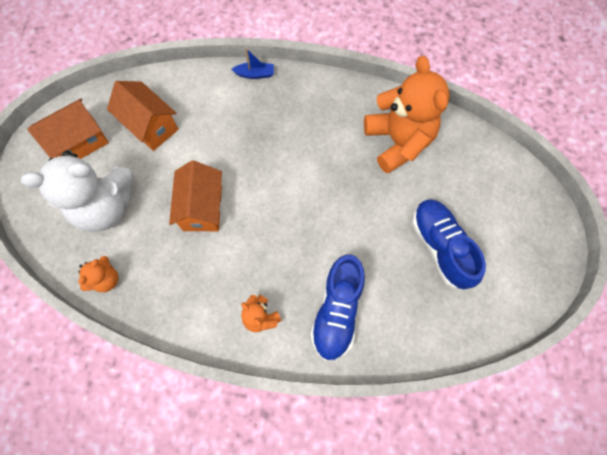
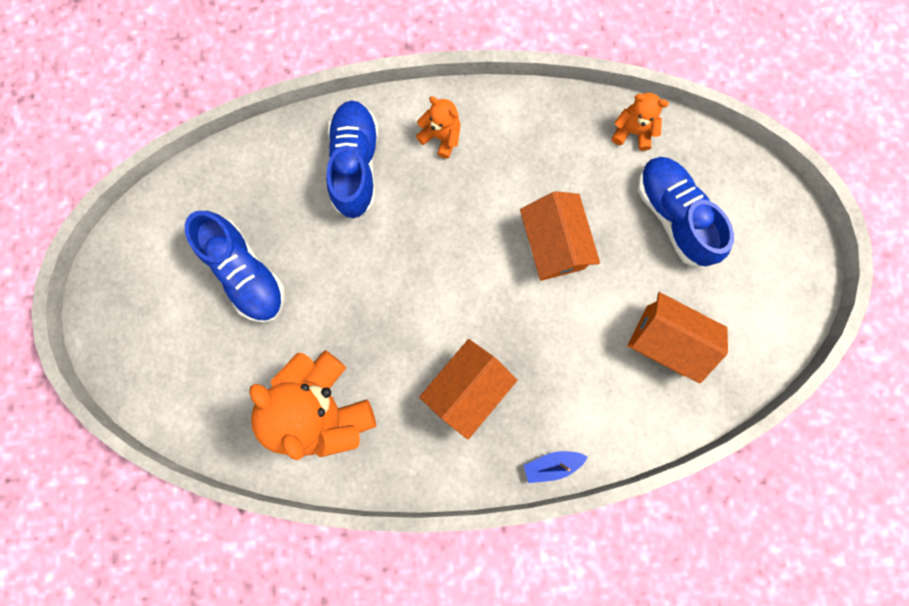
camera: 165 degrees right, 10 degrees up
(80, 142) = (748, 292): orange house -> orange house (467, 388)
(106, 206) = (674, 216): white teddy bear -> blue shoe
(106, 279) = (632, 131): orange teddy bear -> orange teddy bear turned 90 degrees clockwise

